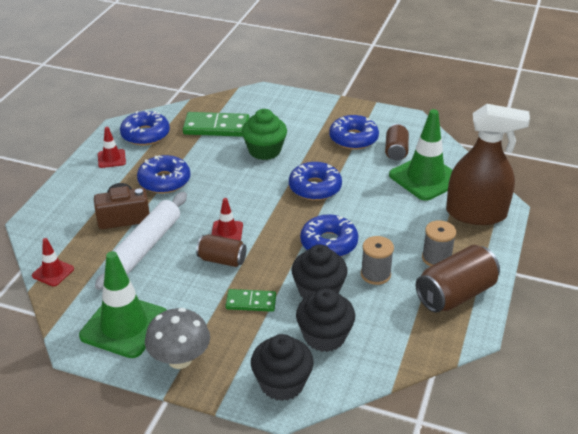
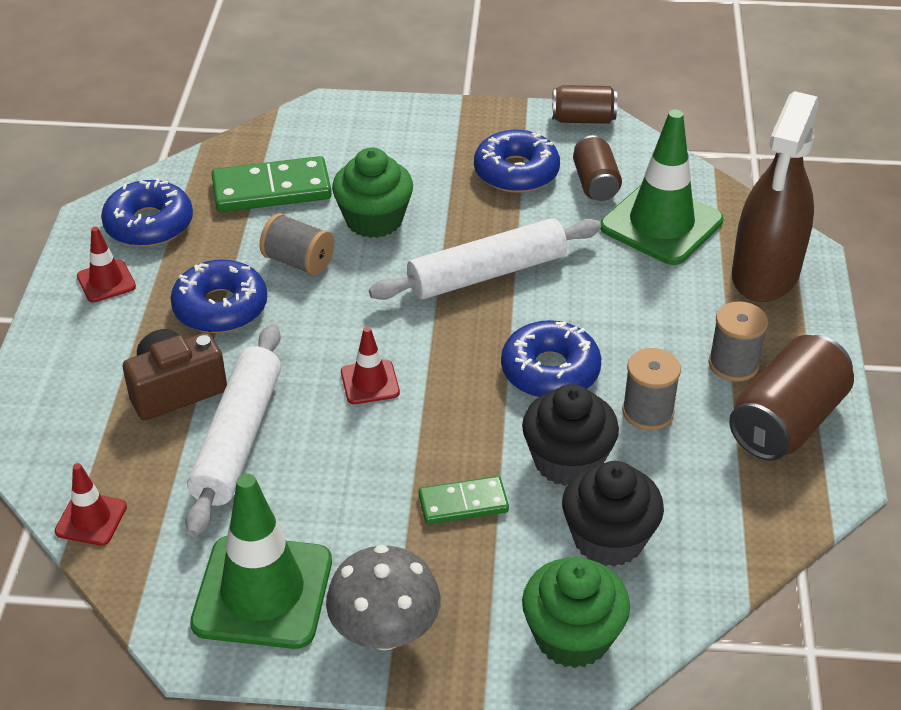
camera: 15 degrees left, 5 degrees up
(215, 165) = (298, 262): none -> grey spool
(222, 260) = (383, 436): brown can -> brown can (583, 119)
(282, 383) = (572, 636): black cupcake -> green cupcake
(315, 187) = (487, 274): blue donut -> white rolling pin
(476, 213) = (765, 273): brown spray bottle -> brown spray bottle turned 120 degrees clockwise

